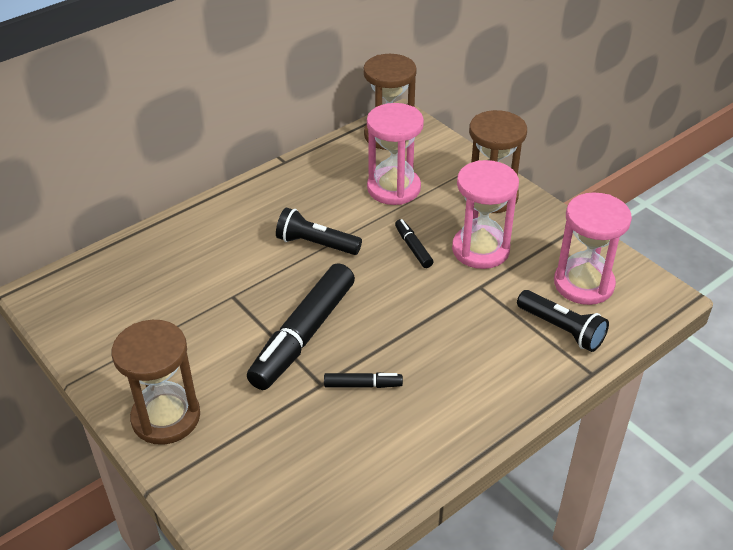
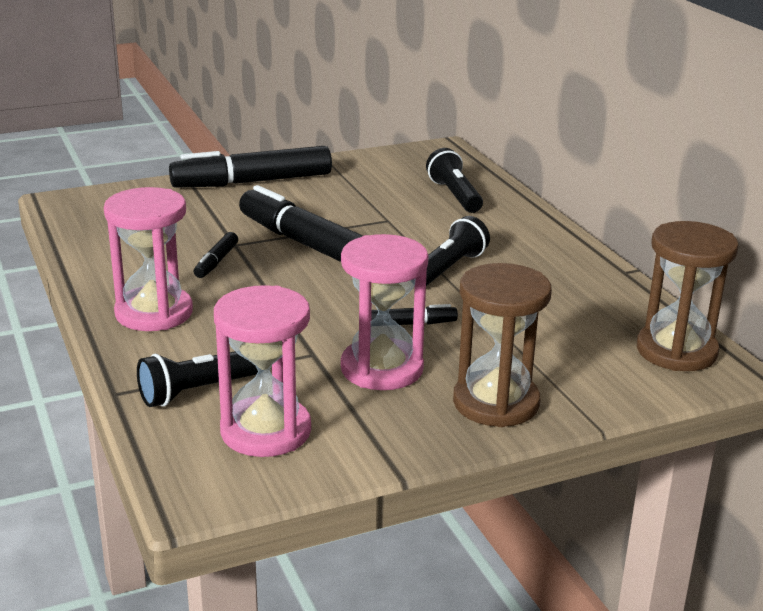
camera: 105 degrees right, 15 degrees down
(165, 264) = (455, 195): none -> black flashlight
(166, 417) = (252, 182): brown hourglass -> black marker
(393, 188) = (542, 332): pink hourglass -> pink hourglass (154, 313)

